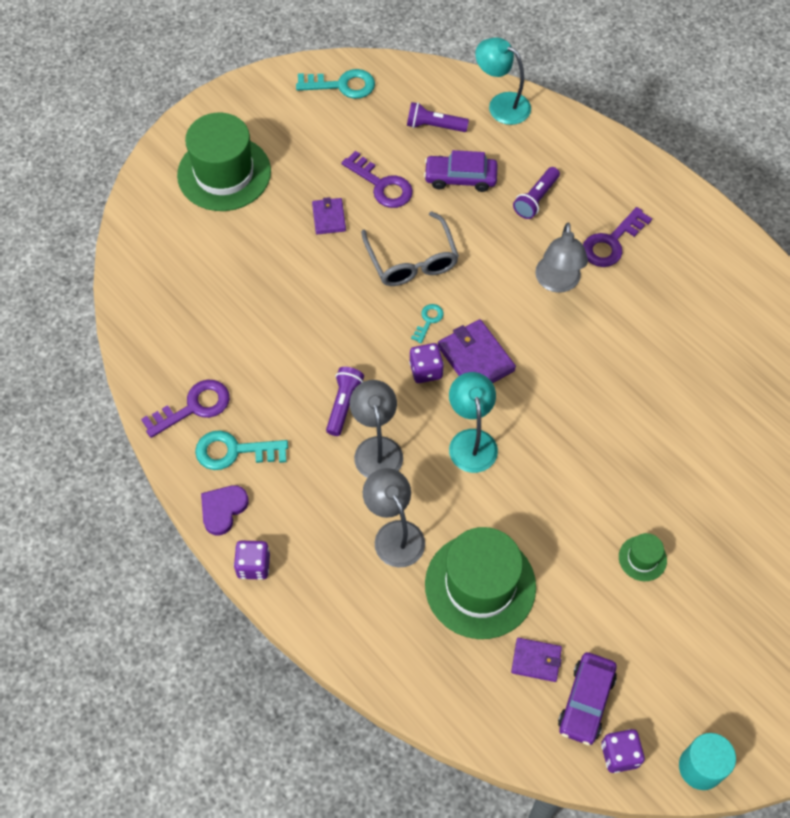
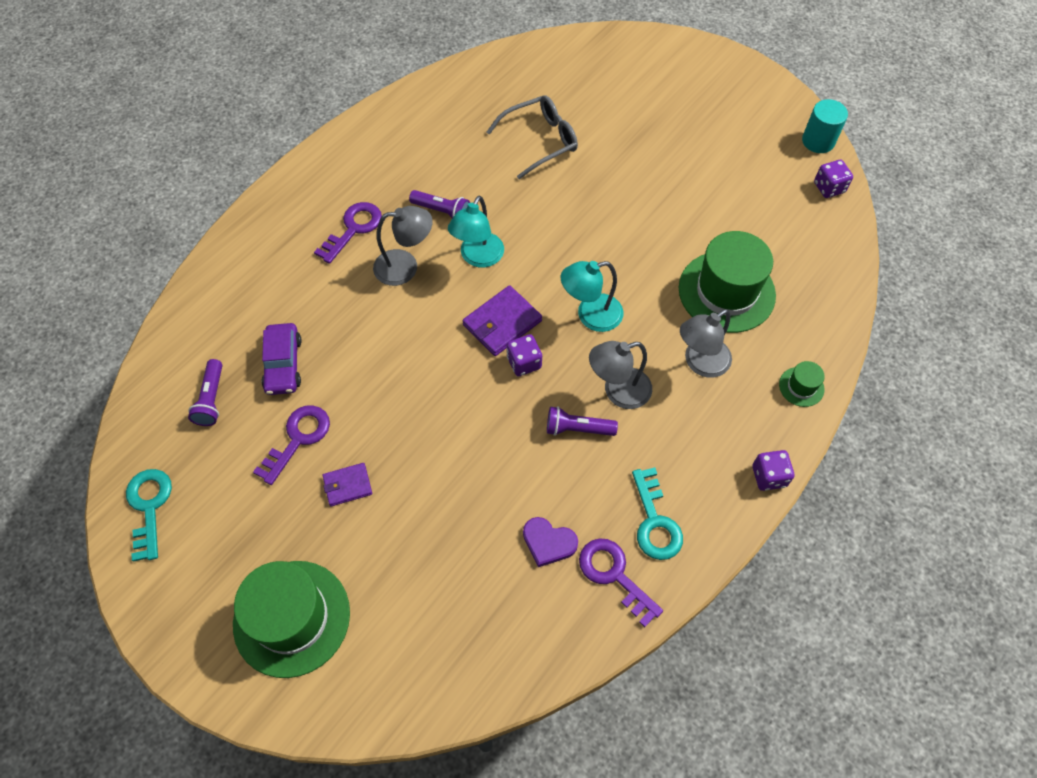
camera: 100 degrees left, 0 degrees up
(223, 509) = (720, 518): purple heart -> purple heart (548, 542)
(412, 260) = (395, 394): grey glasses -> grey glasses (540, 141)
(428, 321) = (466, 368): turquoise key -> none
(501, 104) = (180, 339): turquoise lamp -> turquoise lamp (478, 257)
(536, 199) = (306, 294): purple flashlight -> purple flashlight (442, 211)
(536, 660) = (776, 246): purple wallet -> none
(586, 701) = (797, 211): purple car -> none
(611, 242) = (353, 229): purple key -> purple key turned 90 degrees counterclockwise
(642, 558) = (666, 185): green hat -> green hat (801, 387)

